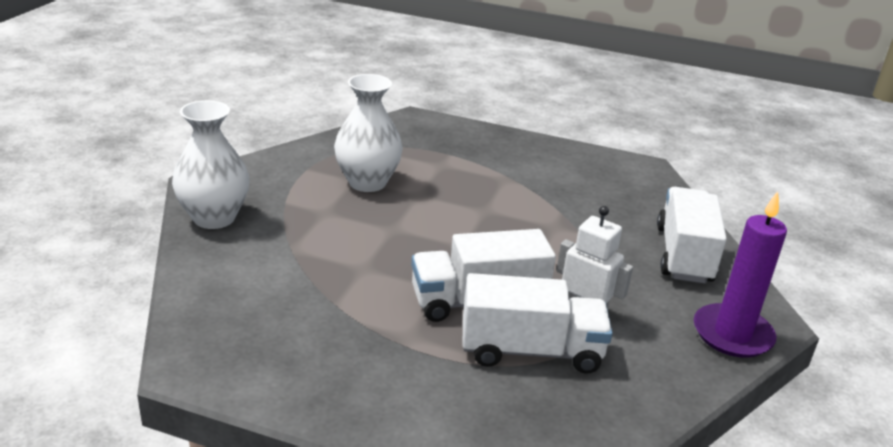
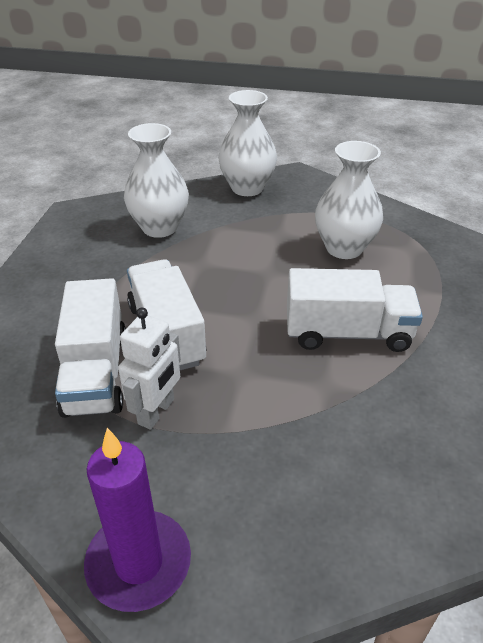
camera: 85 degrees right, 10 degrees up
(272, 291) = (159, 227): none -> white vase
(684, 255) = (313, 522): white truck -> white truck (347, 333)

